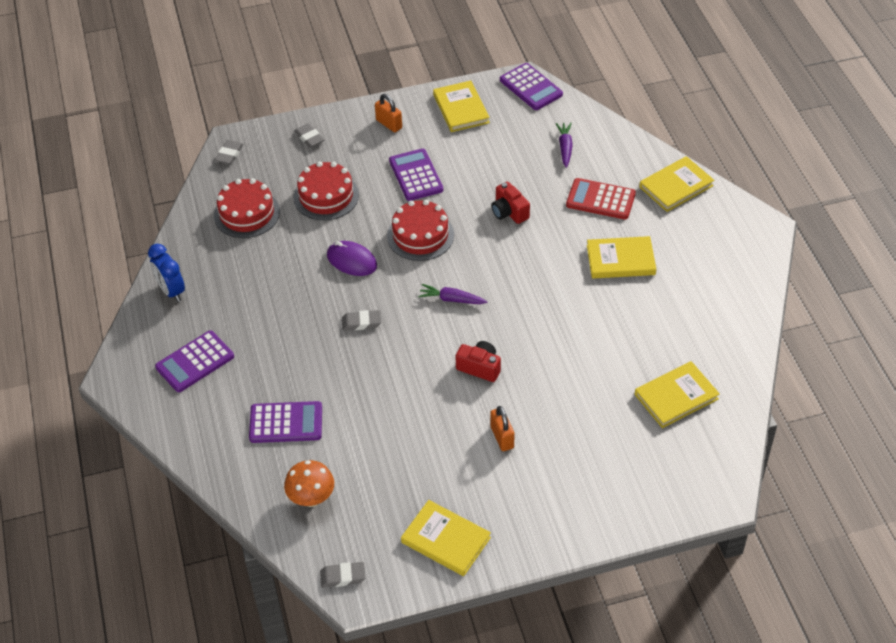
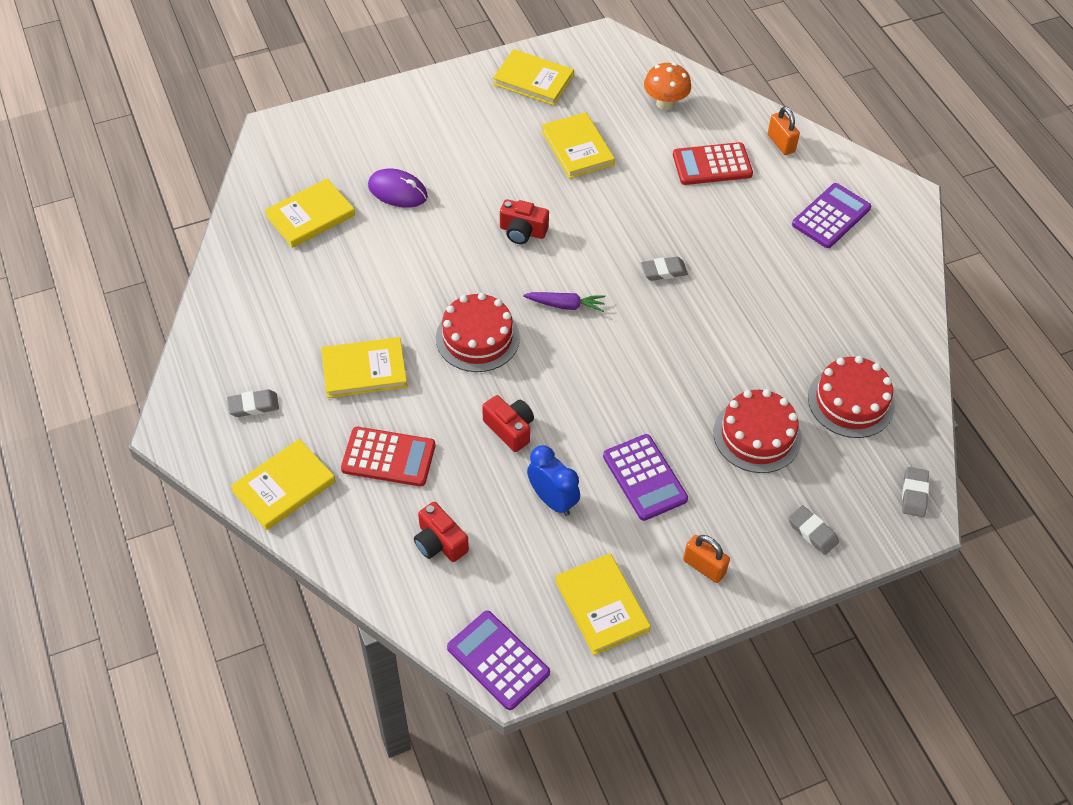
camera: 170 degrees right, 5 degrees up
(171, 291) = (895, 292): blue clock -> blue clock (552, 500)
(286, 423) = (712, 165): purple calculator -> red calculator
(343, 576) = (619, 49): grey eraser -> grey eraser (253, 405)
(352, 261) = (696, 345): purple mouse -> purple mouse (398, 191)
(413, 451) = (577, 148): none -> yellow book
(420, 235) = (619, 386): red cake -> red cake (477, 338)
(502, 437) = (491, 166): orange padlock -> orange padlock (781, 143)
(565, 148) = (439, 542): purple carrot -> red camera

